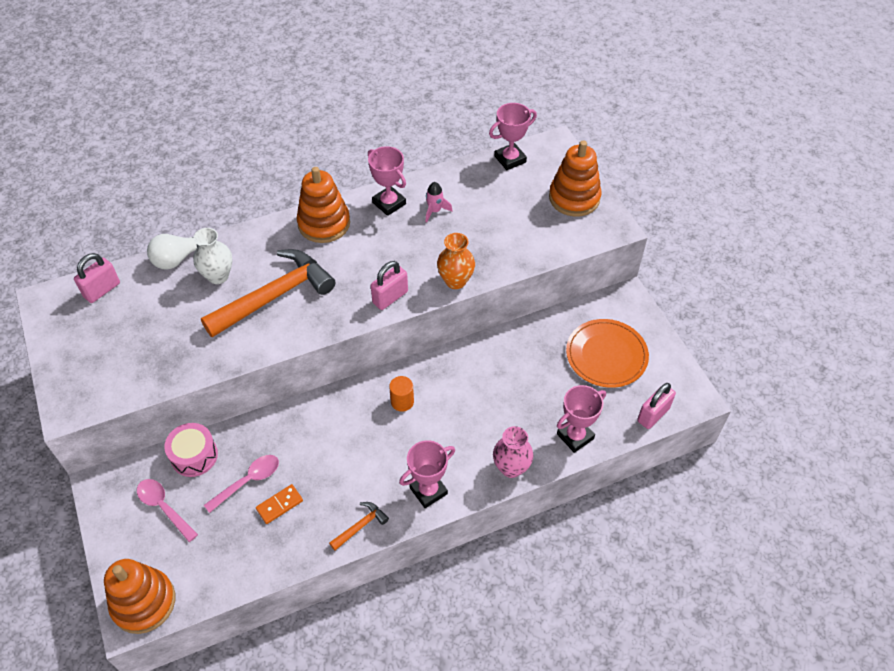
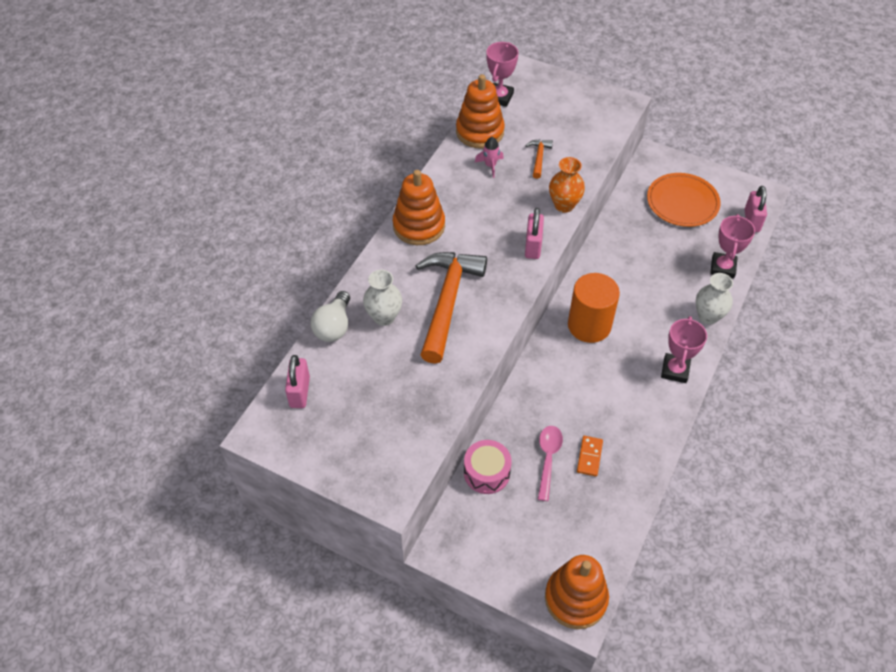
camera: 40 degrees left, 0 degrees up
(164, 507) = (509, 525): pink spoon -> none
(360, 526) = (659, 427): orange hammer -> orange hammer (539, 157)
(389, 203) = (450, 181): pink trophy -> none
(402, 401) = (589, 325): orange cylinder -> orange cylinder, size x2.01
(511, 468) = (708, 316): pink vase -> white vase
(574, 198) = (575, 98): orange stacking toy -> orange stacking toy (480, 132)

